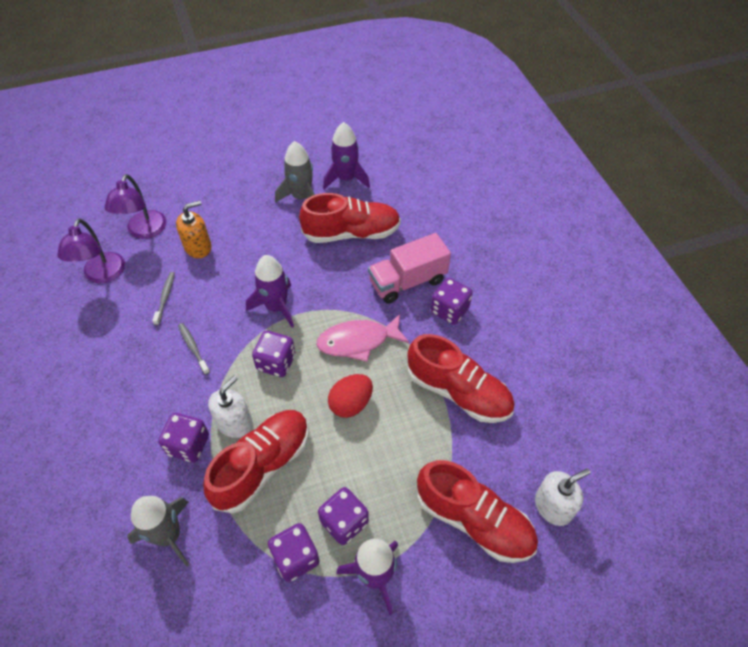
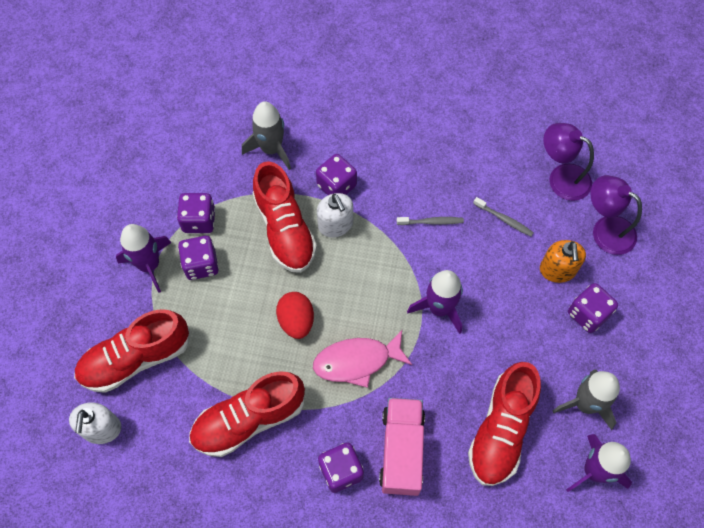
camera: 120 degrees right, 10 degrees up
(276, 362) = (376, 281): purple dice -> purple dice (587, 314)
(358, 341) = (357, 361): pink fish -> pink fish turned 120 degrees counterclockwise

